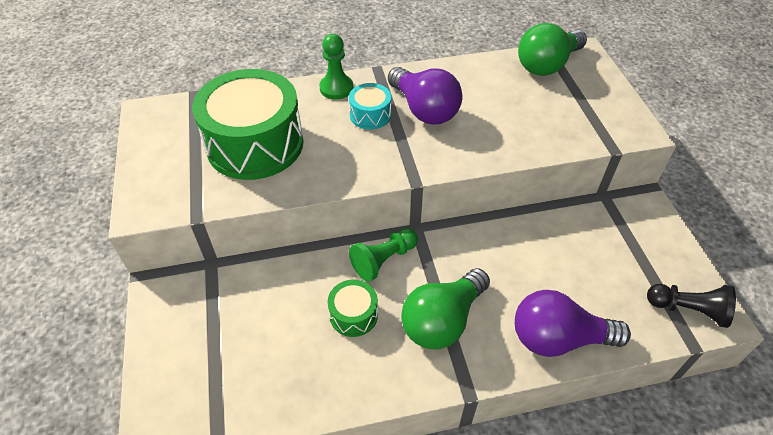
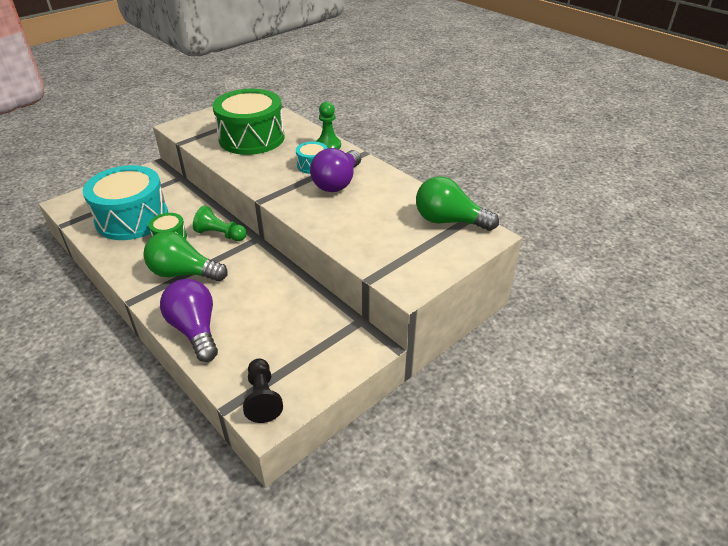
camera: 60 degrees right, 10 degrees down
(273, 348) = (132, 218): none -> turquoise drum

